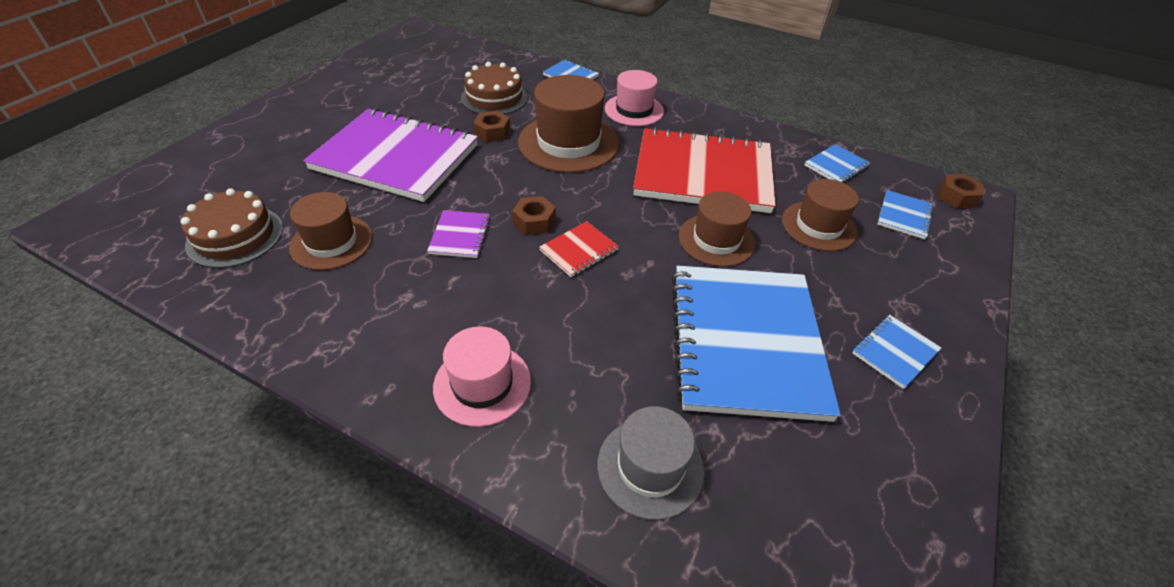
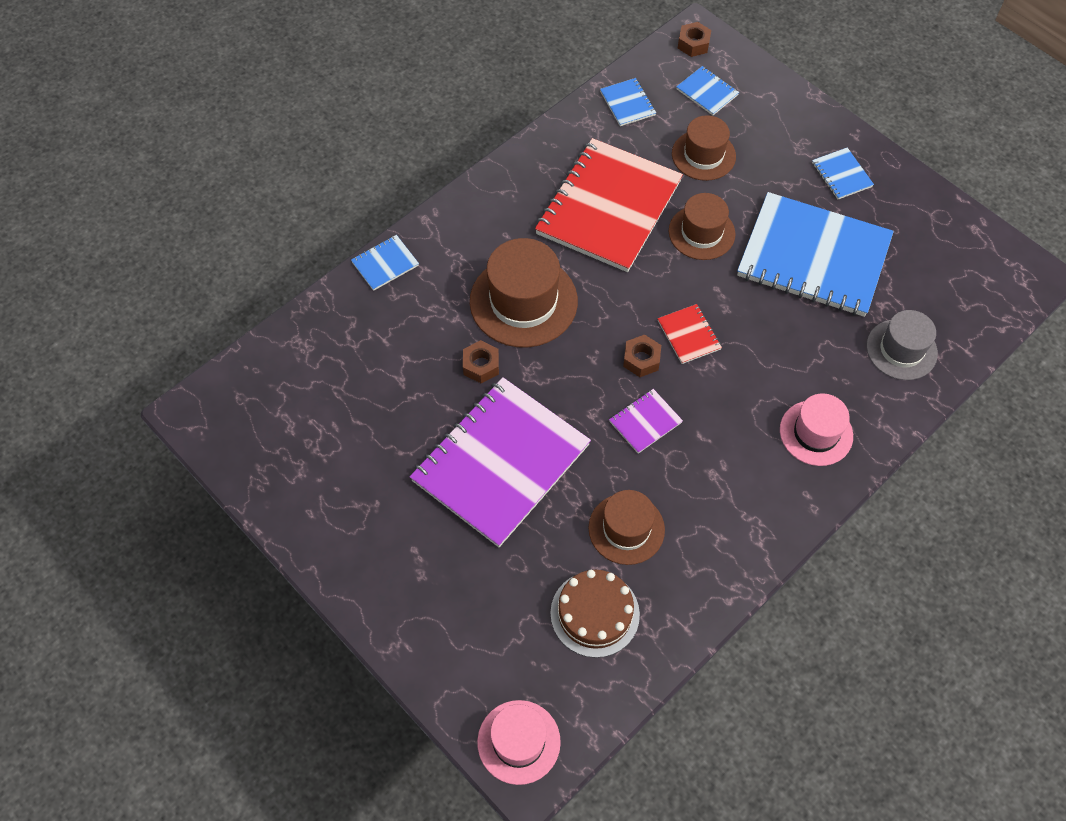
camera: 70 degrees left, 15 degrees up
(460, 235) = (645, 422): purple notebook -> purple notebook turned 60 degrees counterclockwise
(494, 97) = (408, 350): brown cake -> none
(634, 110) = (480, 226): pink hat -> pink hat (518, 742)

